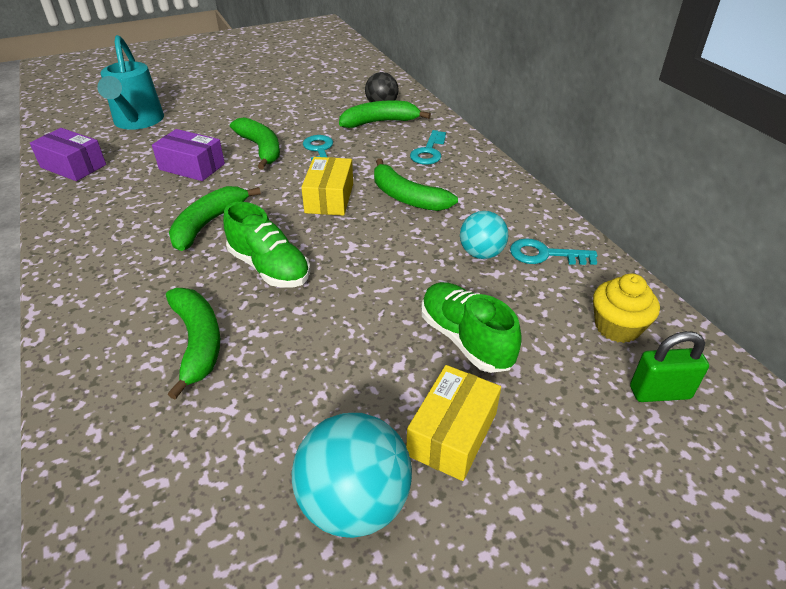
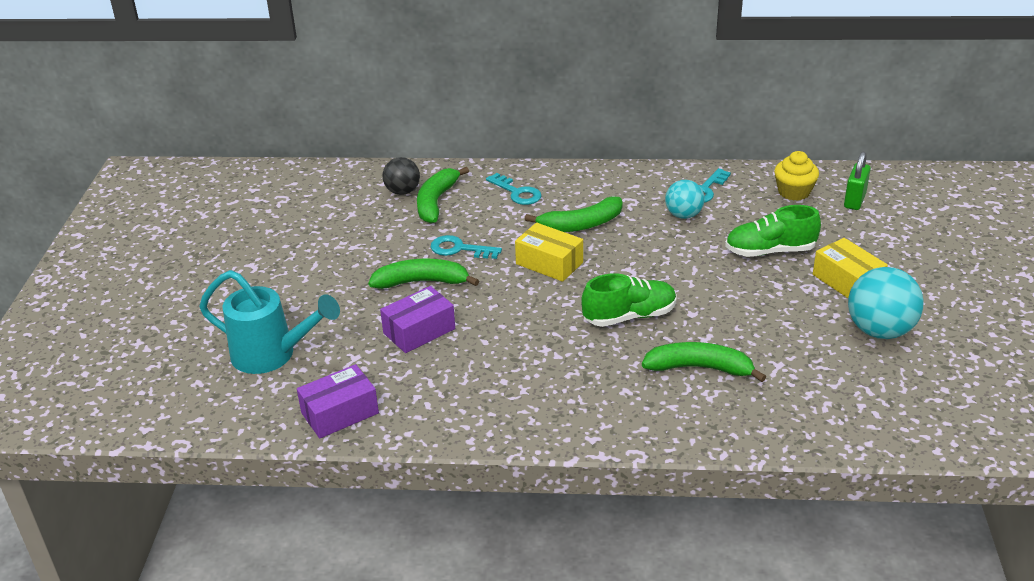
camera: 60 degrees left, 5 degrees down
(208, 224) = (537, 337): green banana -> none

